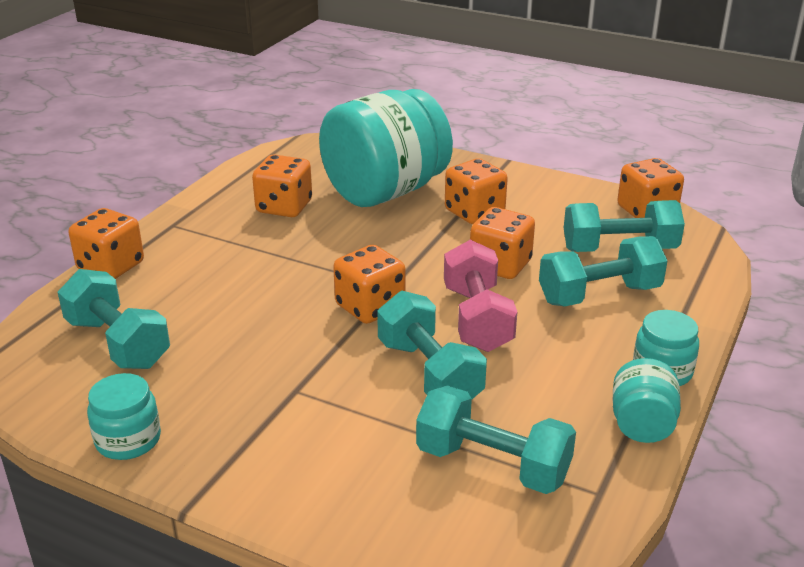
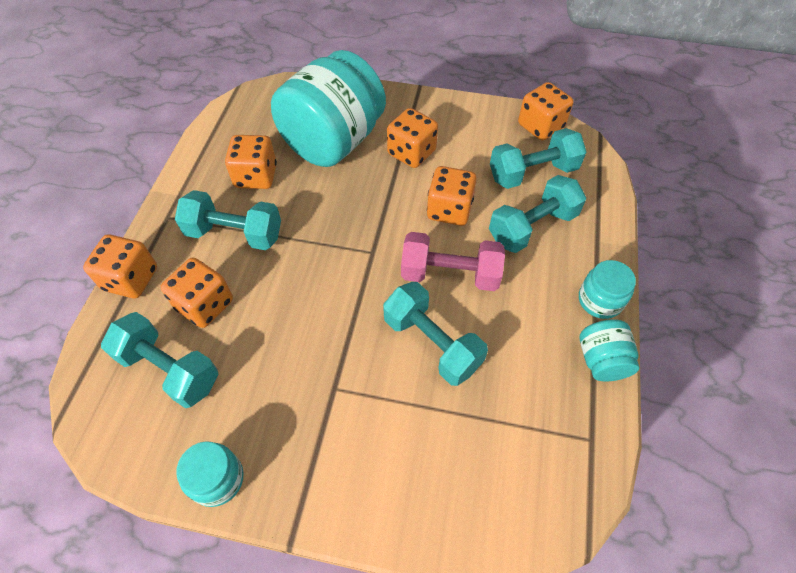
camera: 15 degrees left, 25 degrees up
(370, 307) = (363, 280): orange dice -> orange dice (205, 305)
(477, 319) = (450, 274): pink dumbbell -> pink dumbbell turned 60 degrees counterclockwise
(493, 464) = (508, 430): turquoise dumbbell -> turquoise dumbbell (234, 234)

